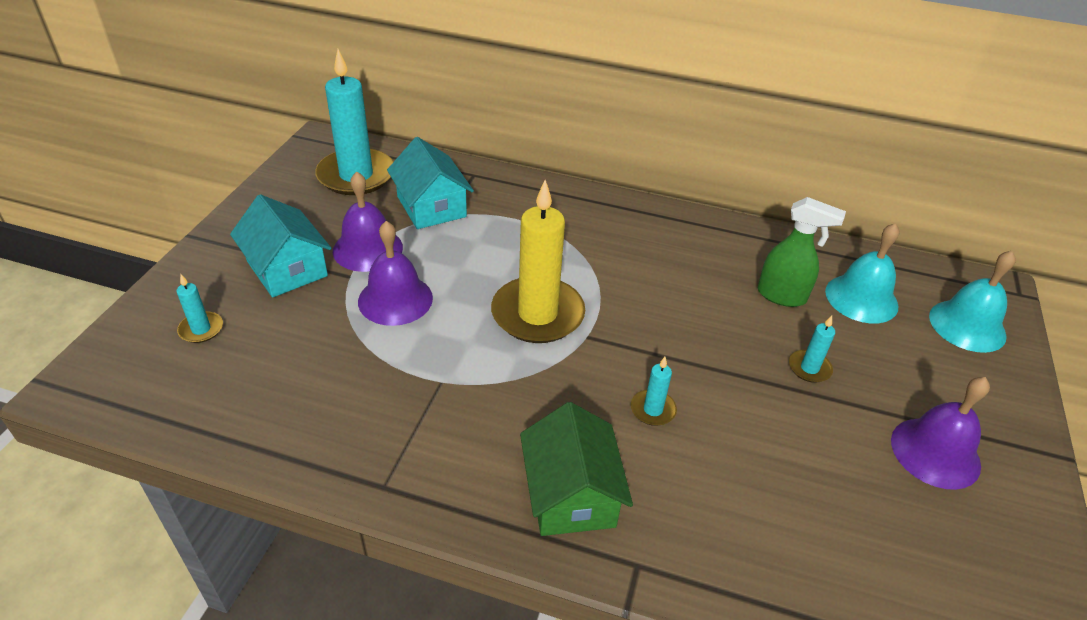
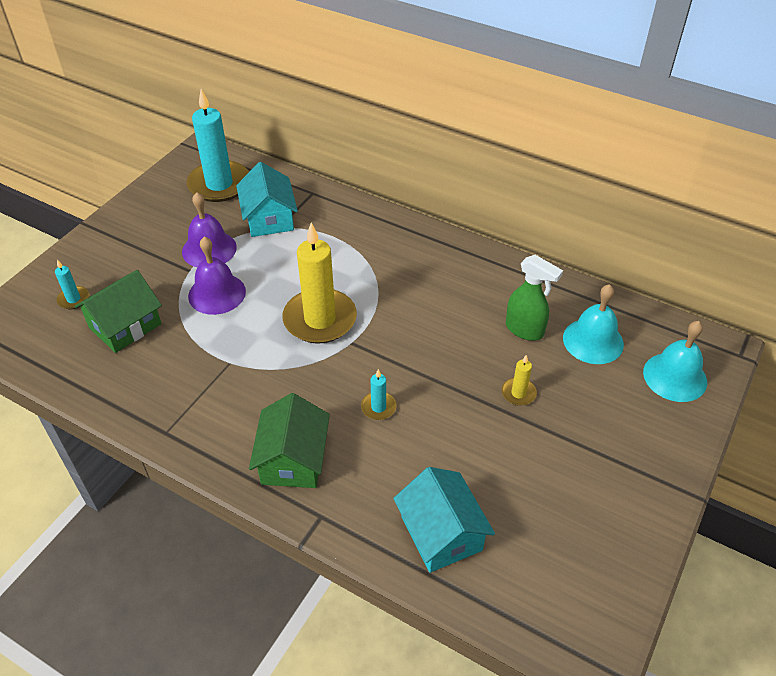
camera: 15 degrees right, 5 degrees up
(284, 354) = (125, 326): none -> green house
(287, 268) = (145, 258): turquoise house -> turquoise house (441, 533)
(809, 368) = (518, 393): turquoise candle -> yellow candle
(935, 452) = (588, 475): purple bell -> none

